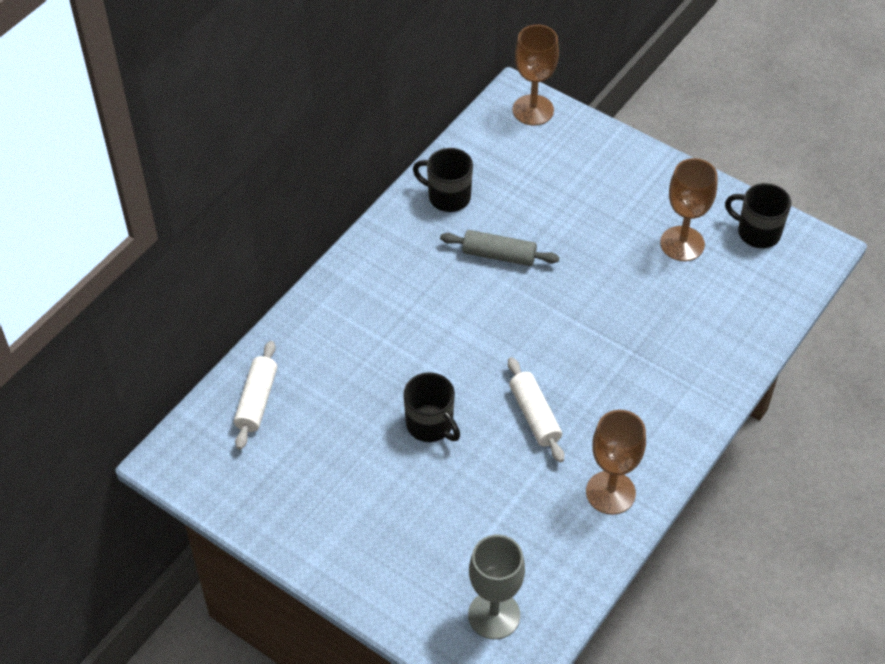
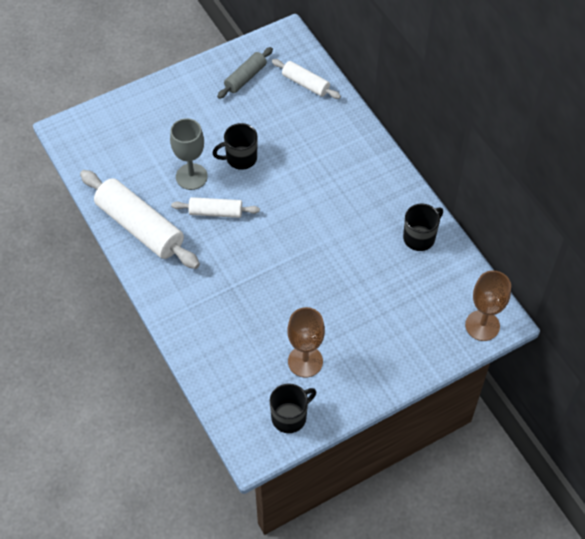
camera: 115 degrees right, 5 degrees up
(494, 615) = (102, 140): grey goblet -> grey goblet (191, 176)
(499, 255) = (352, 246): grey rolling pin -> grey rolling pin (245, 77)
(610, 492) = (140, 227): brown goblet -> white rolling pin

